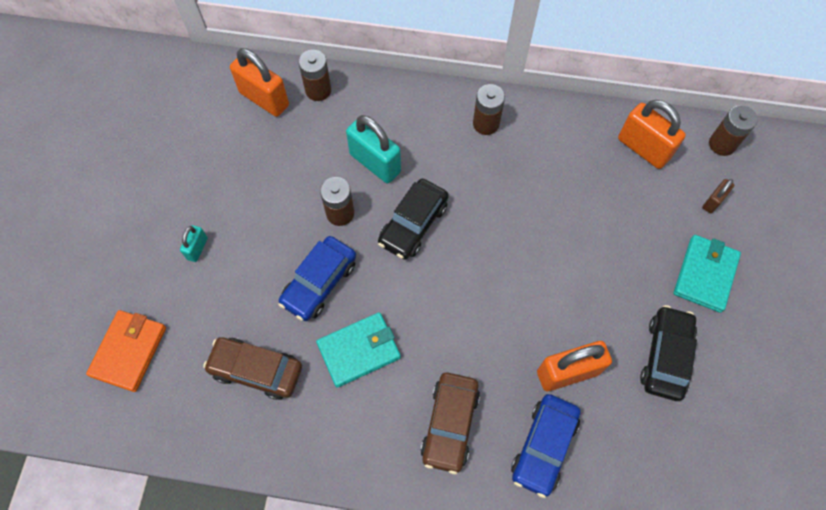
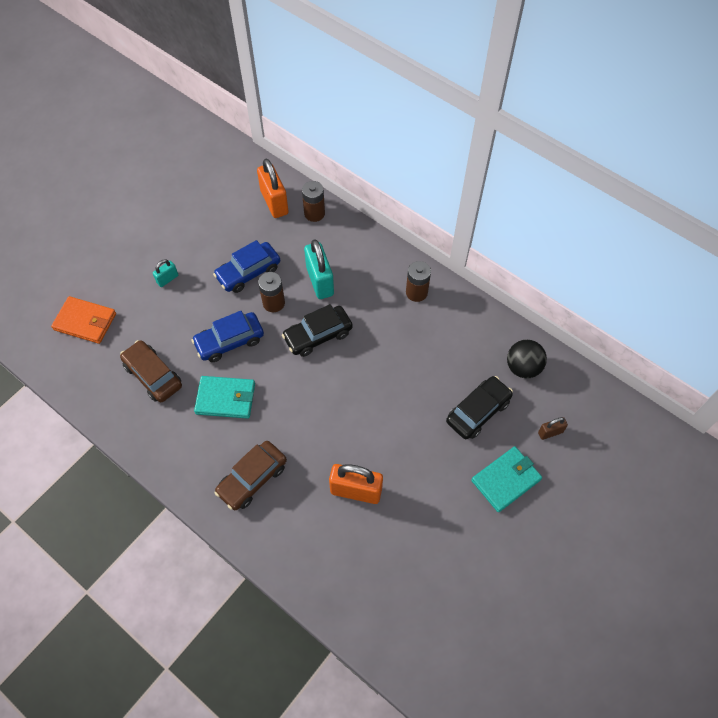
camera: 30 degrees right, 5 degrees down
(129, 351) = (85, 322): orange wallet -> orange wallet turned 60 degrees clockwise
(544, 446) = (305, 529): blue car -> blue car (248, 272)
(643, 148) = (523, 367): orange padlock -> black ball
(665, 356) = (434, 519): black car -> black car (478, 411)
(722, 144) = (588, 395): brown battery -> none

